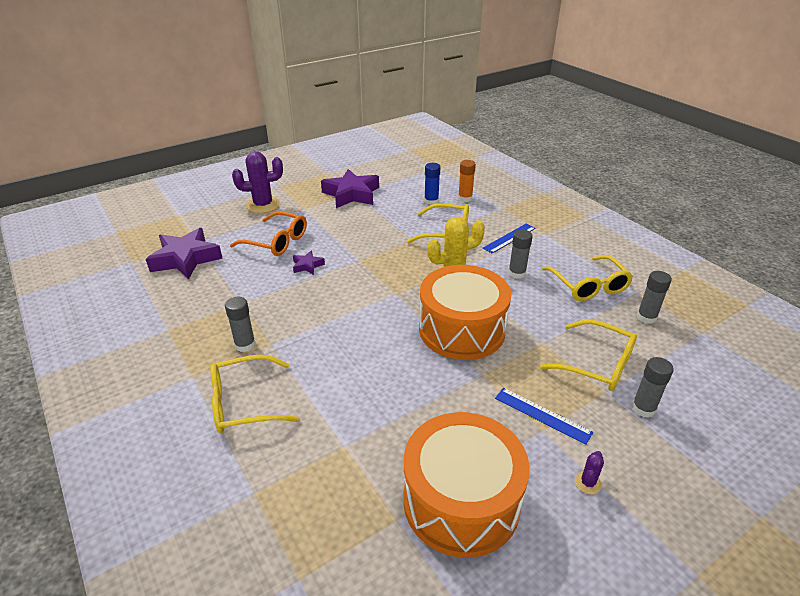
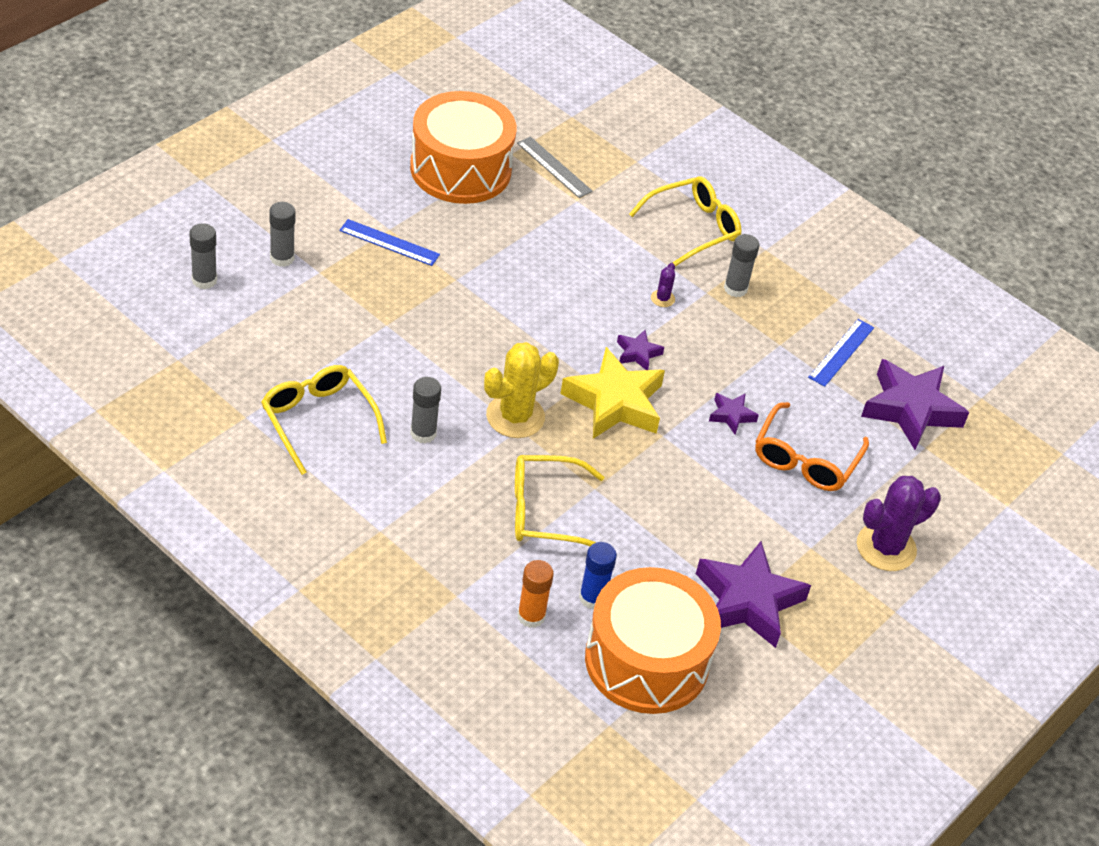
camera: 160 degrees right, 10 degrees up
(276, 241) = (805, 459): orange glasses -> orange glasses turned 75 degrees counterclockwise
(351, 306) = (638, 353): none -> purple star
(352, 493) = (554, 167): none -> grey ruler
(382, 279) = (615, 402): none -> yellow star
(462, 329) = (488, 332): orange drum -> orange drum (646, 660)
(509, 238) = (439, 510): blue ruler -> blue ruler (841, 352)
(587, 483) = (349, 190): purple cactus -> purple cactus (662, 298)
(597, 364) = (324, 302): yellow glasses -> none
(646, 317) = (247, 374): grey glue stick -> grey glue stick (204, 280)

